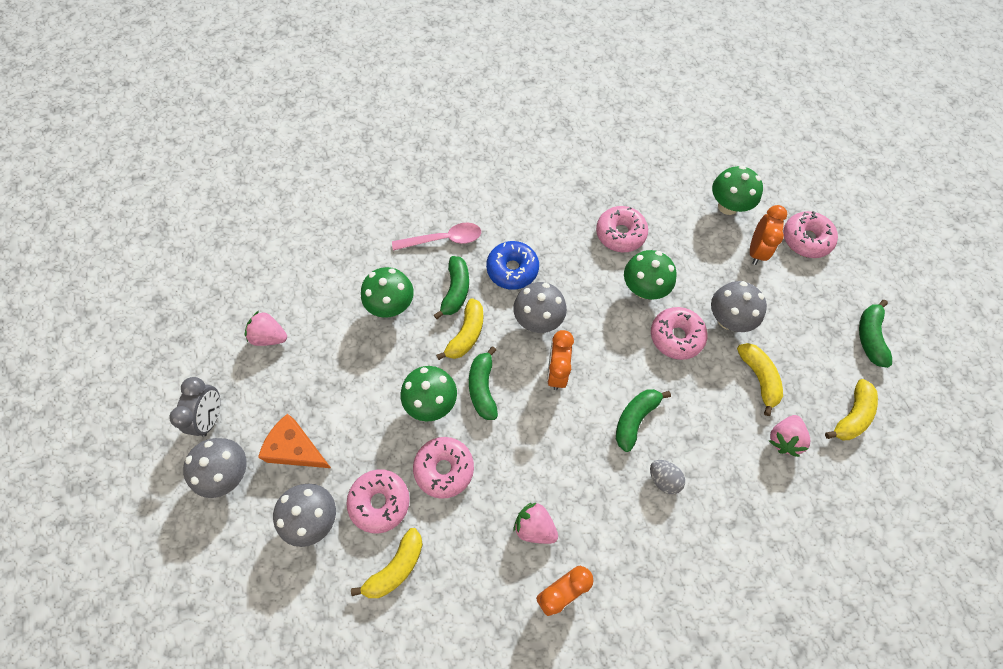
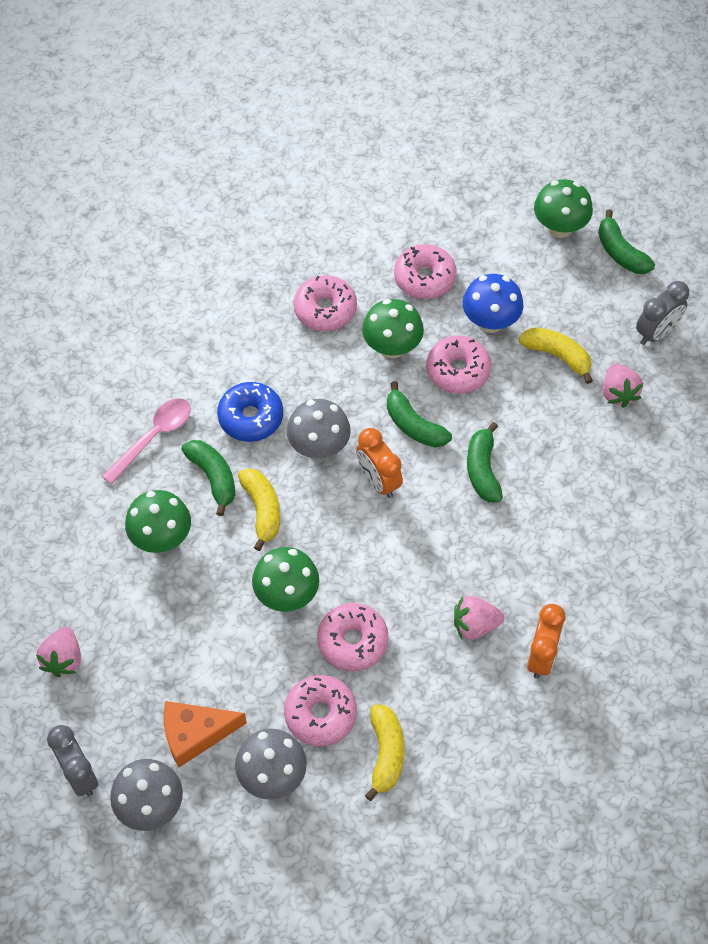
camera: 40 degrees left, 5 degrees down
(270, 337) = (63, 659): pink strawberry -> pink strawberry turned 60 degrees counterclockwise
(483, 388) = (323, 546): green banana -> green banana (414, 425)
(663, 479) = (548, 502): grey egg -> none
(728, 206) = (403, 213): green mushroom -> green mushroom (559, 228)
(728, 319) = (490, 322): grey mushroom -> blue mushroom
(756, 251) = (464, 239): orange clock -> none
(806, 239) = (499, 198): pink donut -> pink donut (424, 278)
(851, 415) = (656, 333): yellow banana -> grey clock

